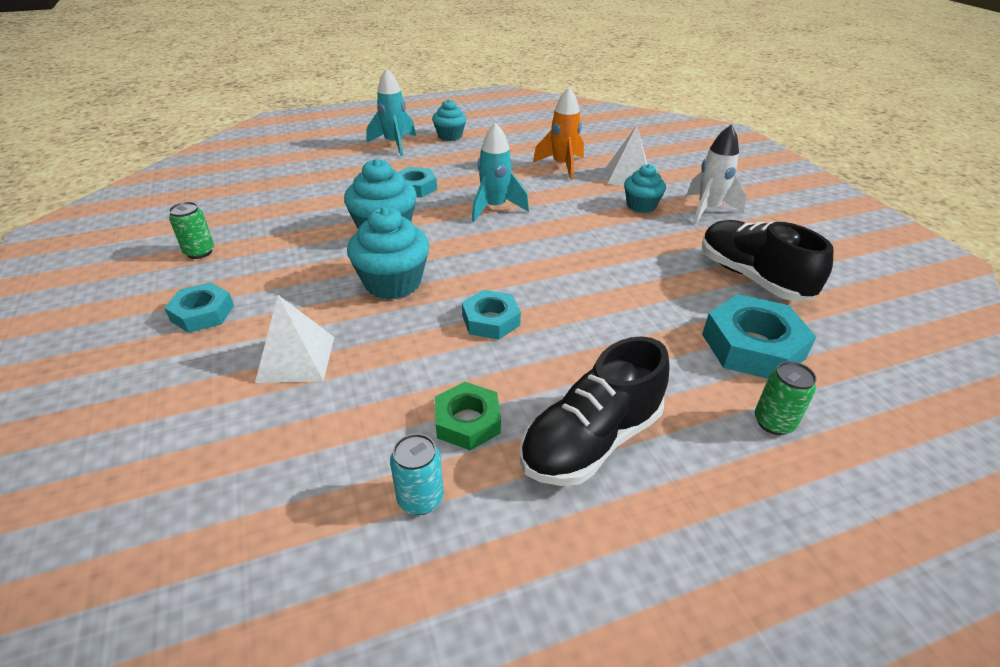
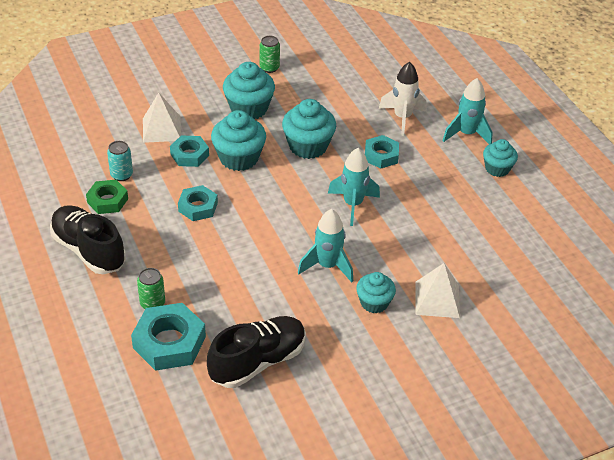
camera: 85 degrees right, 5 degrees up
(202, 313) = (203, 85): turquoise nut -> turquoise nut (189, 155)
(285, 272) = (249, 108): none -> turquoise cupcake
(420, 498) = (58, 187): turquoise can -> turquoise can (121, 175)
(562, 166) = (448, 250): orange rocket -> none
(593, 228) = (327, 266): none -> turquoise rocket
(708, 210) = (374, 353): white rocket -> white rocket (402, 118)
(773, 422) = (96, 336): green can -> green can (152, 304)

